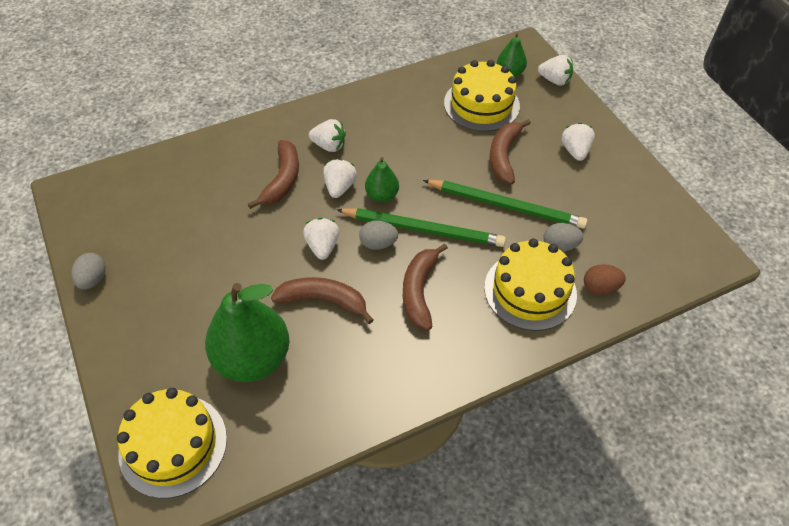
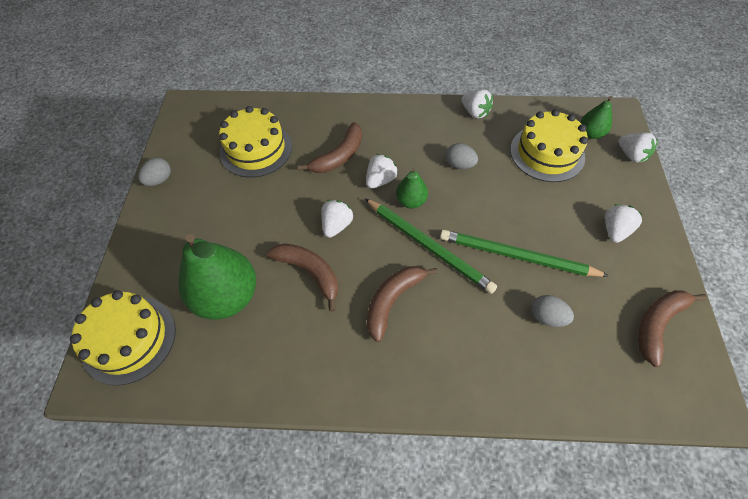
camera: 30 degrees right, 5 degrees up
(329, 146) = (393, 141): white strawberry -> white strawberry (475, 112)
(378, 244) = (383, 242): grey egg -> grey egg (459, 164)
(504, 156) = (541, 208): brown banana -> brown banana (658, 324)
(506, 206) = (516, 256): green pencil -> green pencil turned 150 degrees clockwise
(530, 290) = (493, 347): yellow cake -> yellow cake (256, 149)
(600, 288) = (565, 377): brown egg -> none

